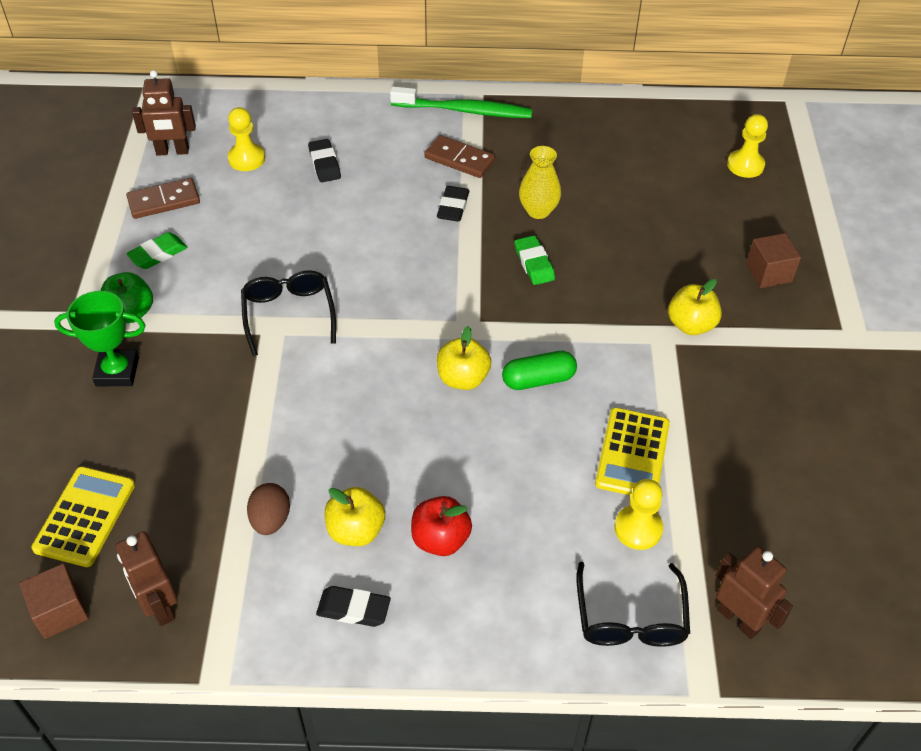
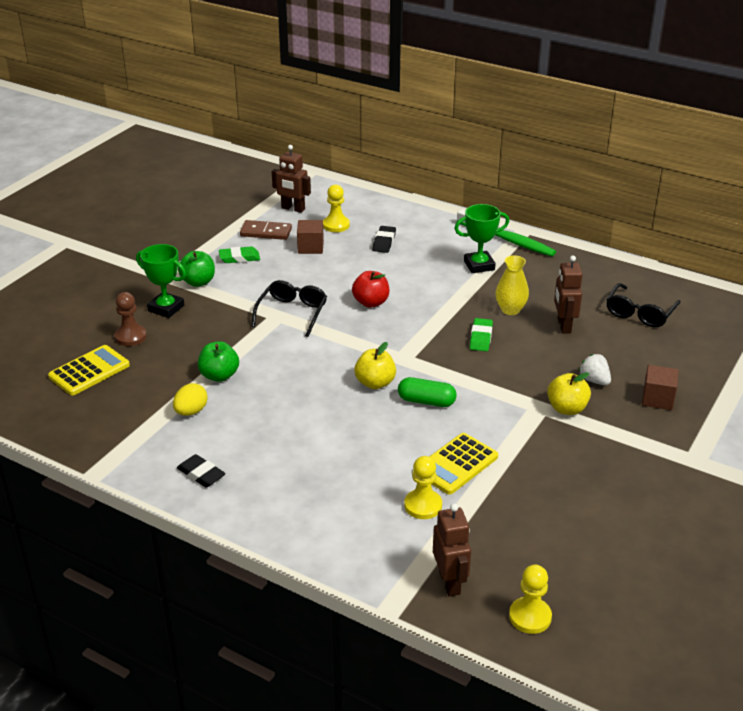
camera: 30 degrees right, 15 degrees down
(60, 611) = (39, 410): brown cube -> brown cube (310, 247)
(102, 437) = (130, 336): none -> brown pawn
(159, 606) = (93, 428): brown robot -> brown robot (563, 326)
(266, 448) = (219, 375): none -> green apple
(270, 520) = (191, 411): brown egg -> yellow egg
(356, 530) = (237, 436): yellow apple -> none
(440, 539) = (285, 460): red apple -> red apple (371, 302)
(453, 207) = (451, 290): black eraser -> none
(459, 159) = (479, 265): brown domino -> green trophy
(630, 618) = (373, 550): black glasses -> black glasses (640, 313)
(691, 274) = (594, 380): none -> white strawberry
(745, 165) = (698, 330): yellow pawn -> yellow pawn (530, 617)

